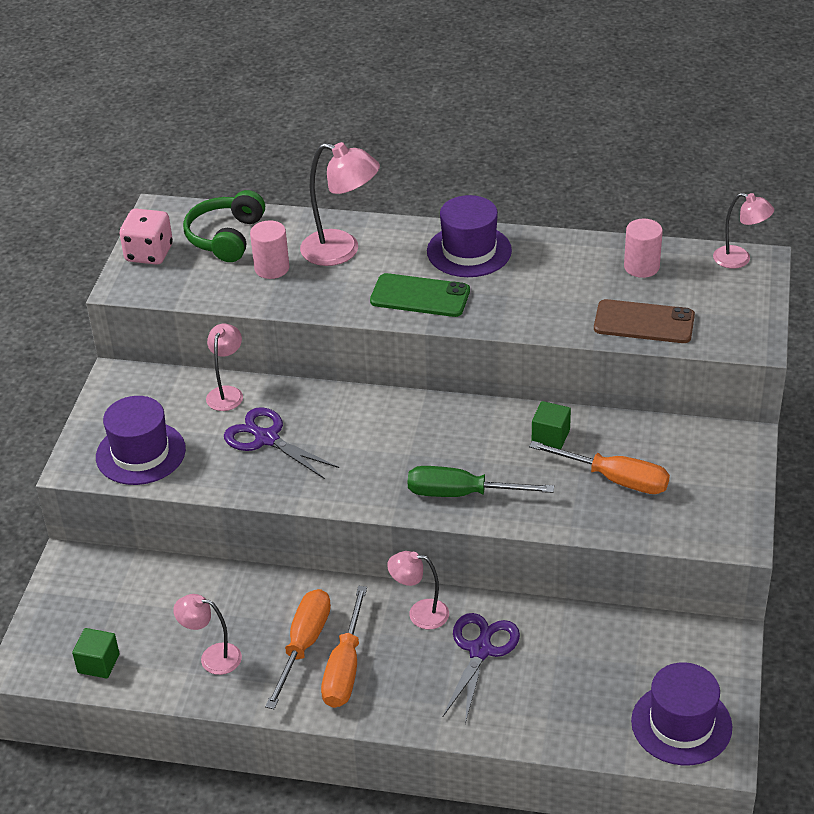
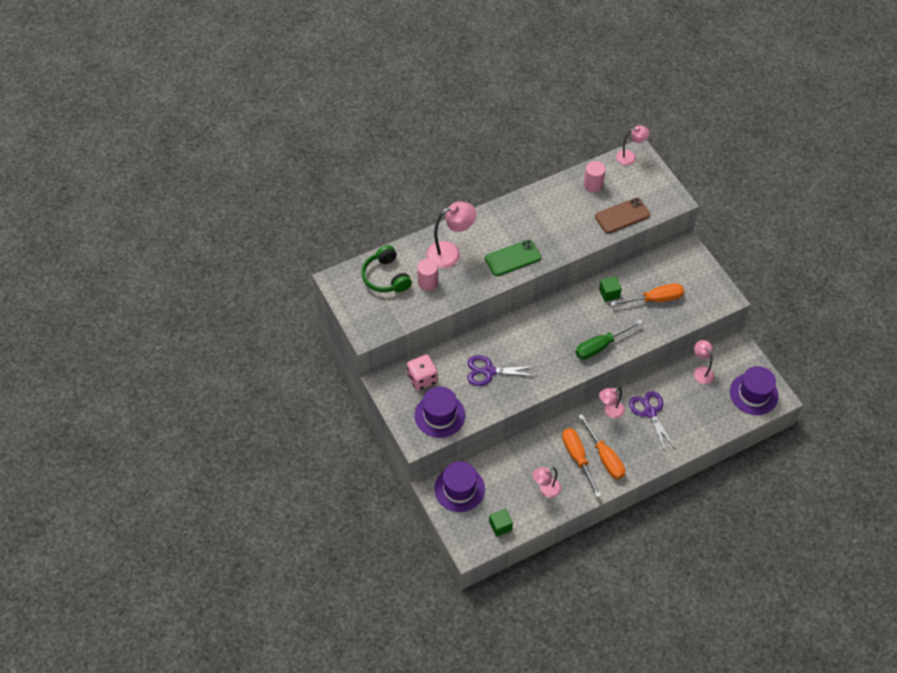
camera: 40 degrees left, 15 degrees up
(149, 253) = (358, 308): pink dice -> pink dice (422, 379)
(227, 393) = (445, 358): pink lamp -> pink lamp (701, 371)
(469, 251) = (509, 219): purple hat -> purple hat (459, 489)

